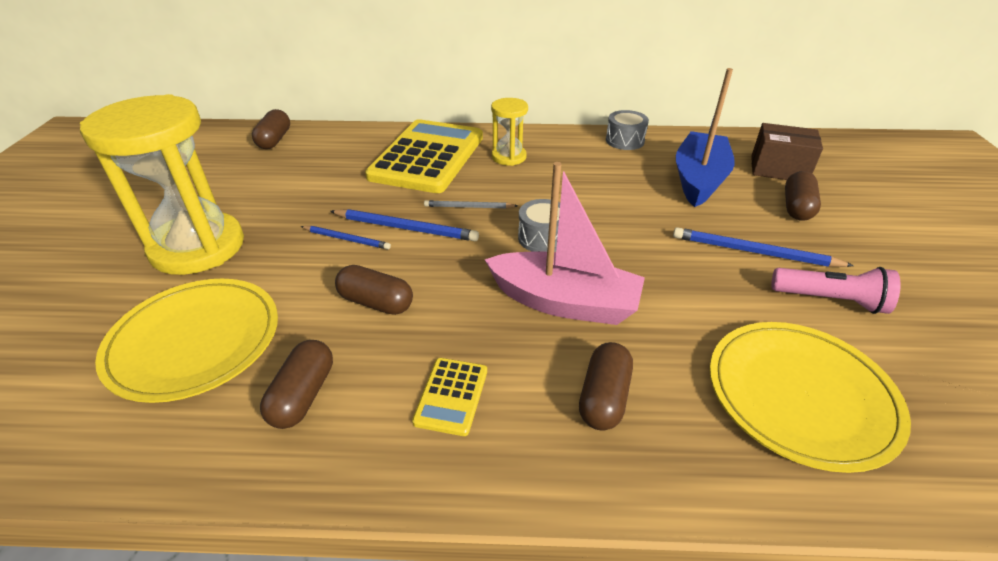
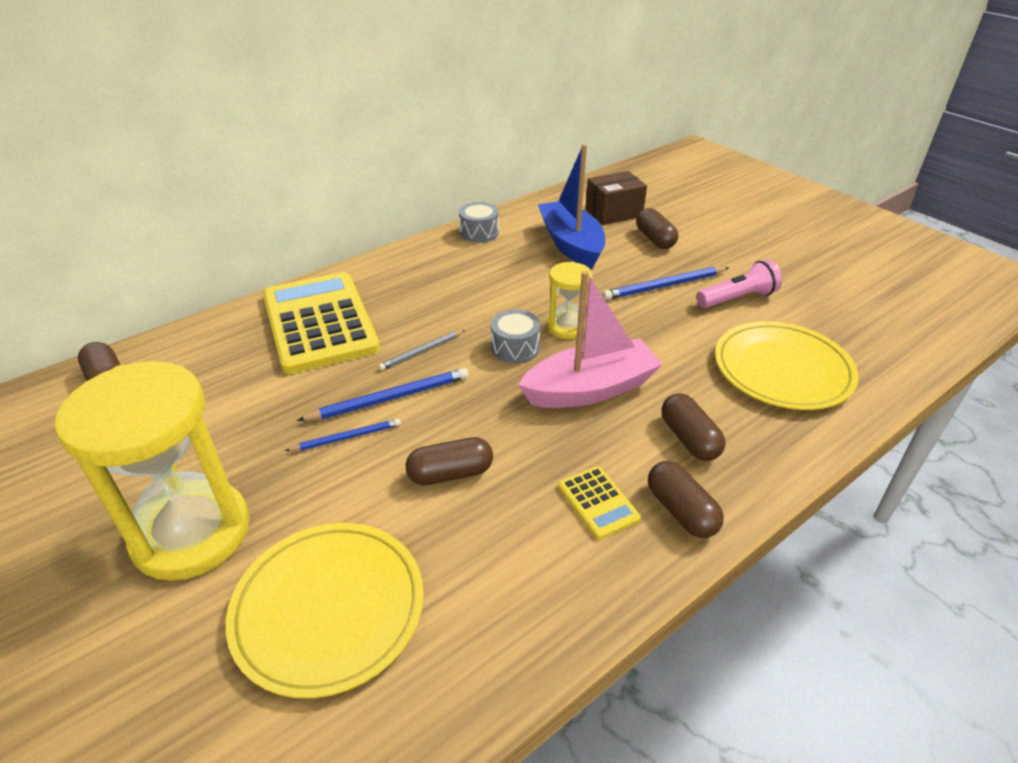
camera: 40 degrees left, 0 degrees up
(303, 395) = (491, 578): brown capsule -> brown capsule (681, 511)
(509, 157) = (399, 289): yellow hourglass -> yellow hourglass (567, 327)

